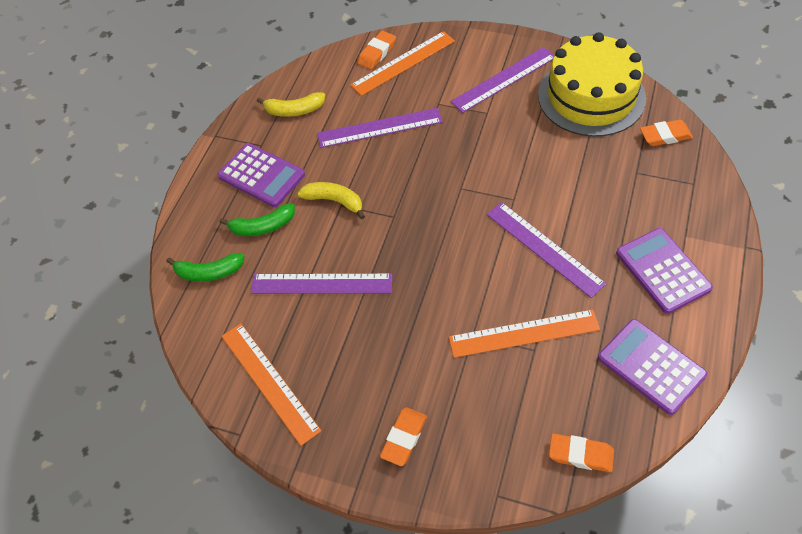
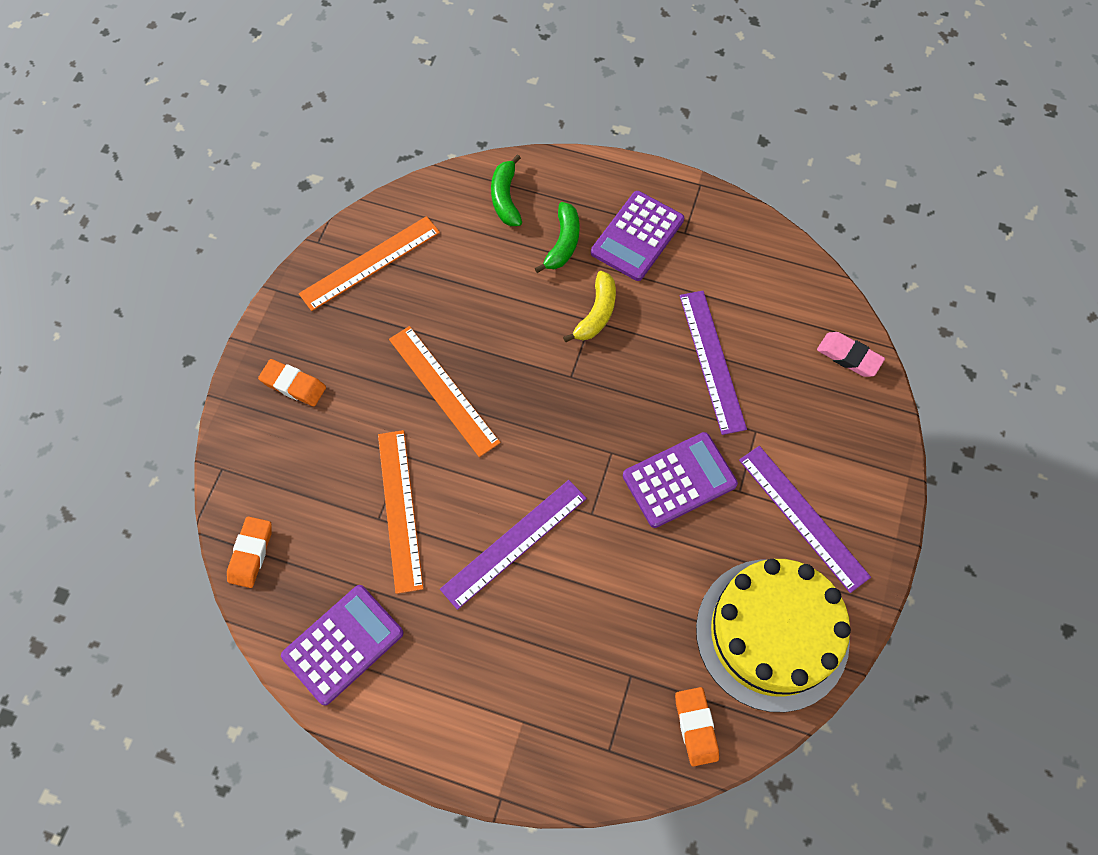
camera: 85 degrees right, 10 degrees up
(263, 227) = (563, 243): green banana -> green banana turned 150 degrees counterclockwise
(294, 110) = (741, 264): yellow banana -> none
(321, 284) = (482, 304): purple ruler -> none
(377, 53) = (849, 356): orange eraser -> pink eraser
(403, 63) = (830, 389): orange ruler -> orange ruler (443, 390)
(662, 271) = (471, 681): purple calculator -> purple calculator (679, 480)

